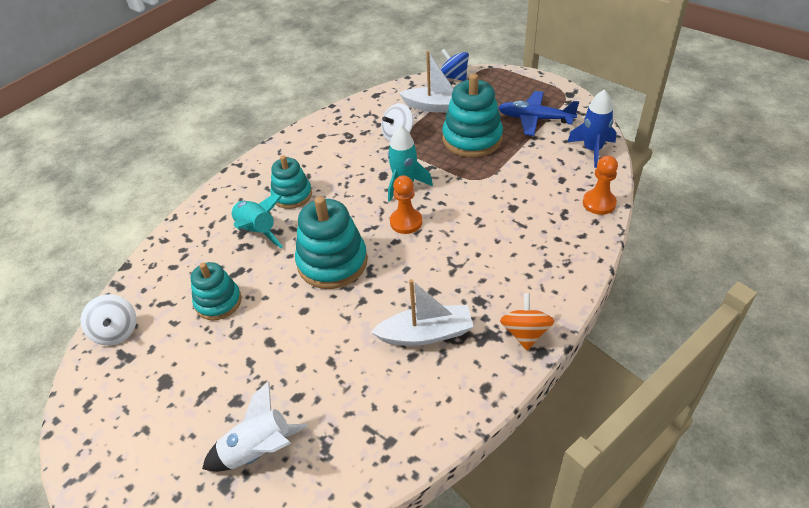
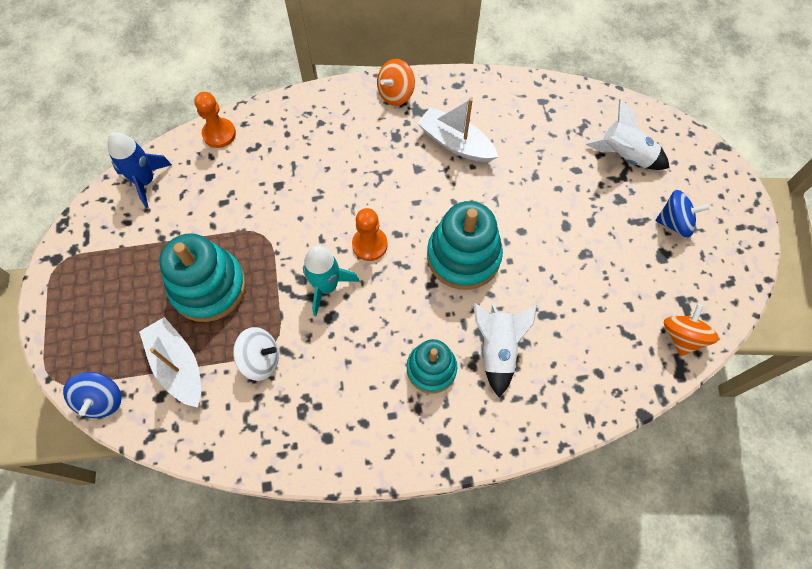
camera: 140 degrees left, 20 degrees up
(116, 331) = (682, 336): white spinning top -> orange spinning top
(168, 419) = (674, 222): none -> blue spinning top
(218, 302) = (582, 295): turquoise stacking toy -> none
(257, 231) = (497, 349): turquoise rocket -> white rocket
(534, 119) = (129, 258): blue plane -> none

